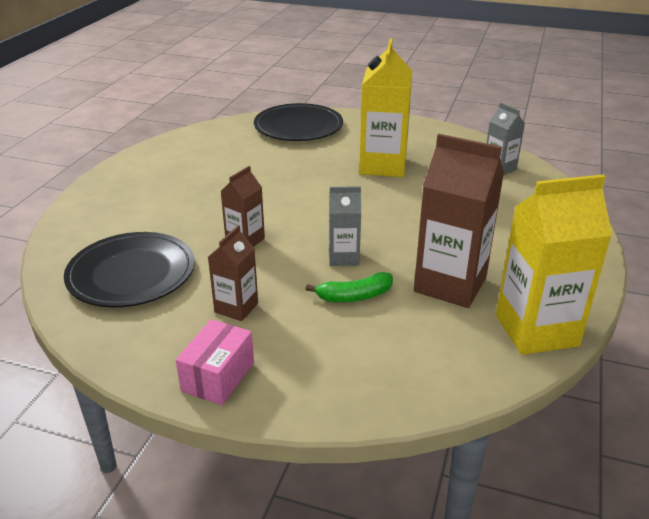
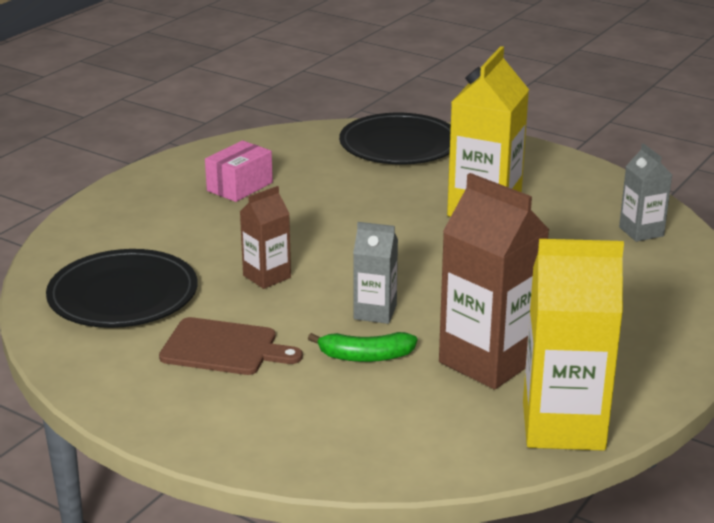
camera: 15 degrees right, 5 degrees down
(218, 376) = (174, 413): pink box -> pink box (239, 186)
(236, 308) = (224, 348): brown carton -> brown cutting board

